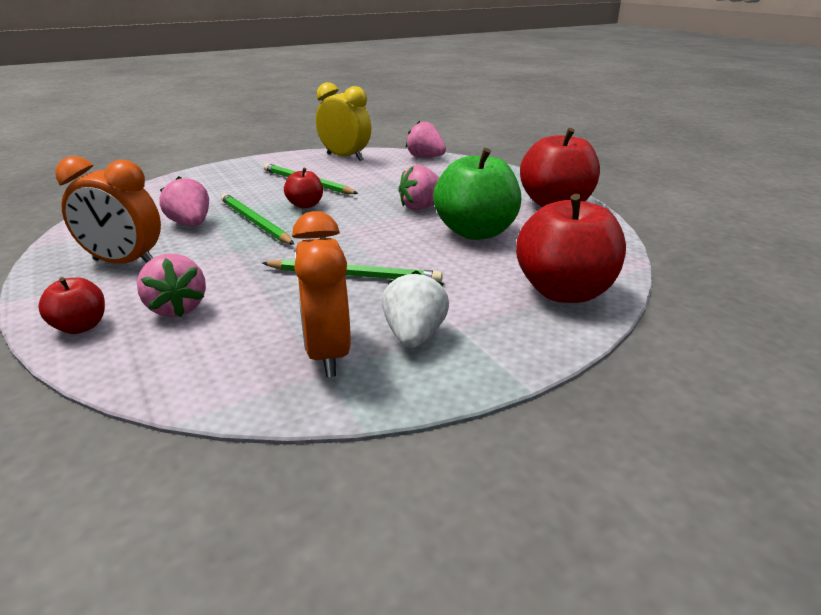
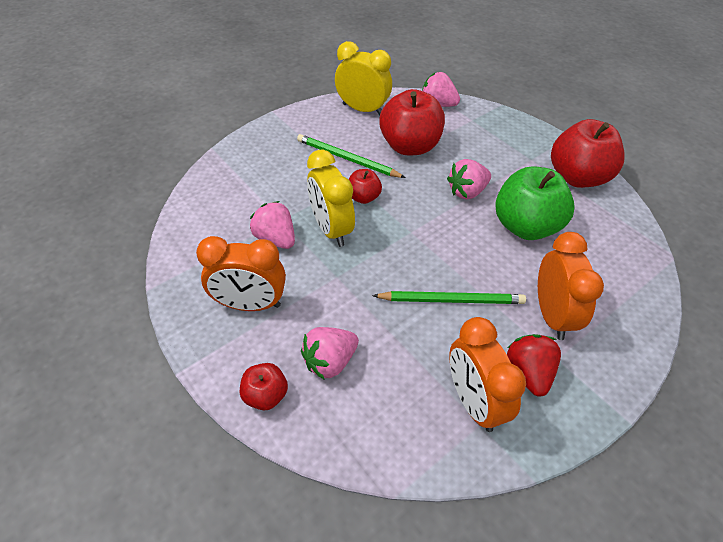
camera: 10 degrees left, 20 degrees up
(177, 308) = (330, 361): pink strawberry -> pink strawberry turned 90 degrees clockwise
(254, 222) = (331, 229): green pencil -> yellow clock
(414, 336) = (528, 372): white strawberry -> red strawberry
(471, 294) = (552, 315): none -> orange clock
(564, 292) = (620, 303): red apple -> red apple (409, 146)

